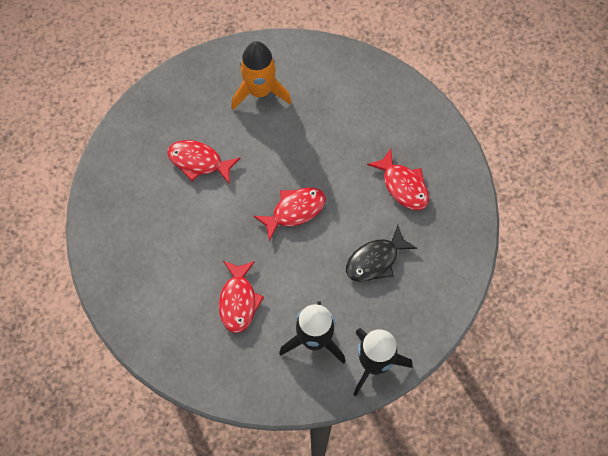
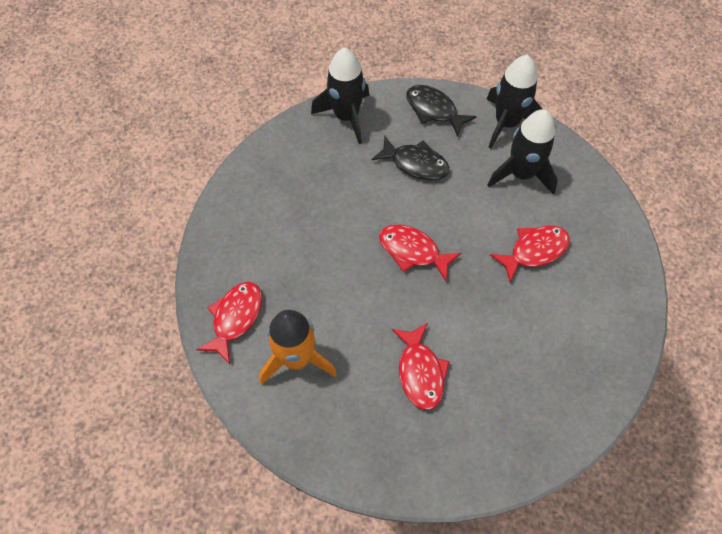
camera: 120 degrees left, 5 degrees down
(403, 185) = (327, 176): red fish -> red fish (235, 318)
(424, 310) = (434, 110): none -> black fish
(458, 232) = (346, 117): none -> black rocket

